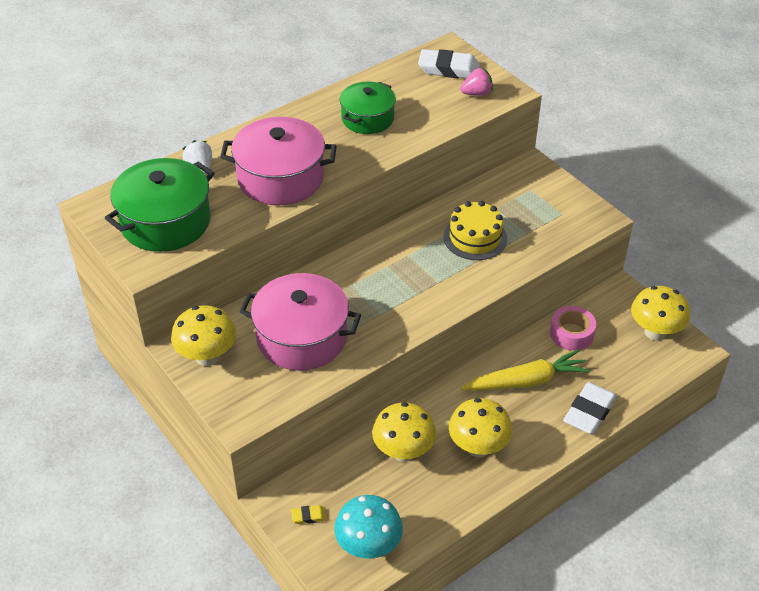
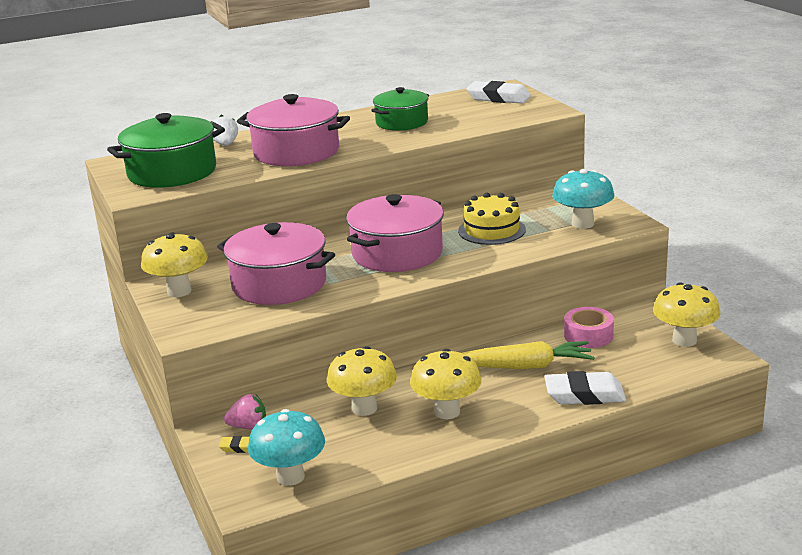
camera: 15 degrees right, 20 degrees down
(398, 280) = (397, 253): none -> pink pot
(476, 93) = (518, 111): pink strawberry -> pink strawberry (248, 427)
(555, 222) = (582, 224): none -> turquoise mushroom
(589, 412) = (584, 394): white eraser -> white eraser turned 45 degrees clockwise

